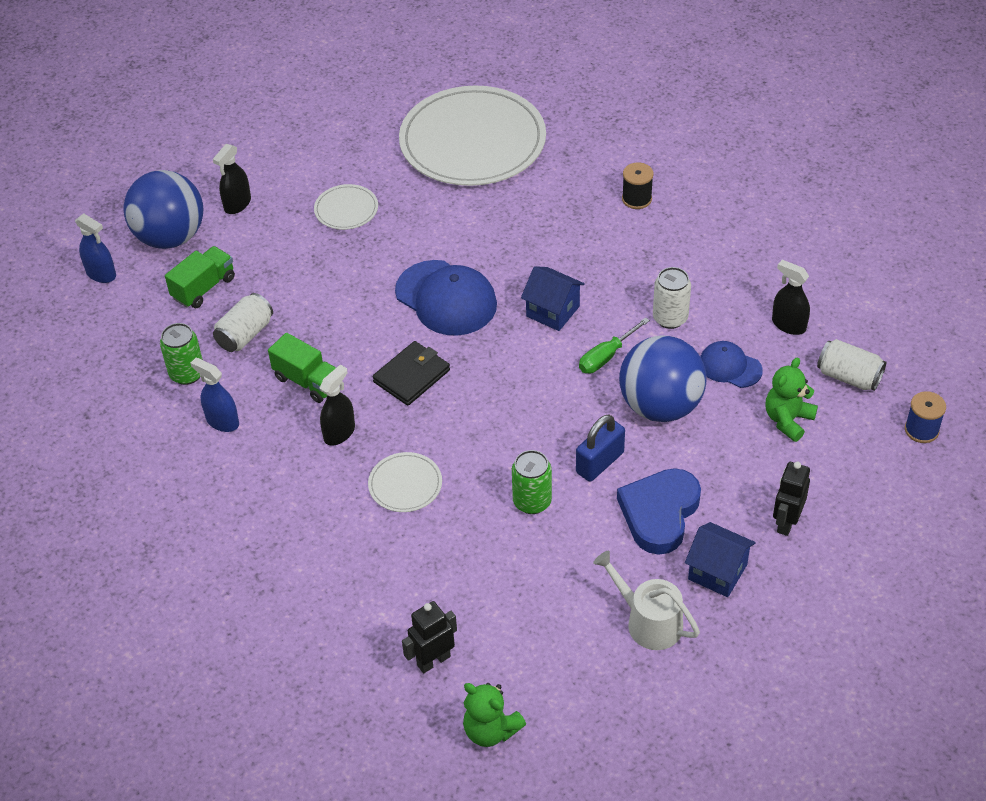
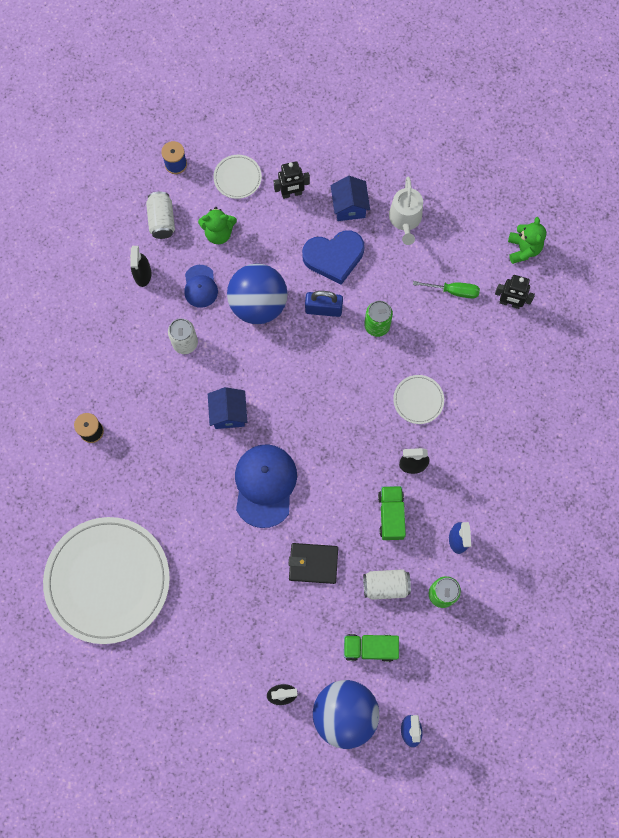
camera: 130 degrees left, 25 degrees up
(346, 209) = (234, 614): white plate -> white plate (237, 178)
(411, 376) = (341, 457): black wallet -> black wallet (313, 563)
(606, 357) = (243, 358): green screwdriver -> green screwdriver (454, 291)

